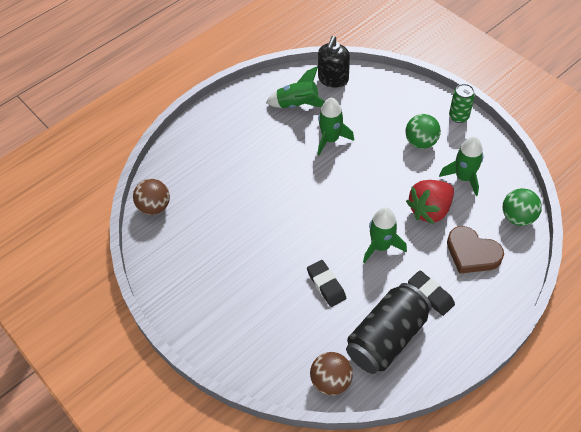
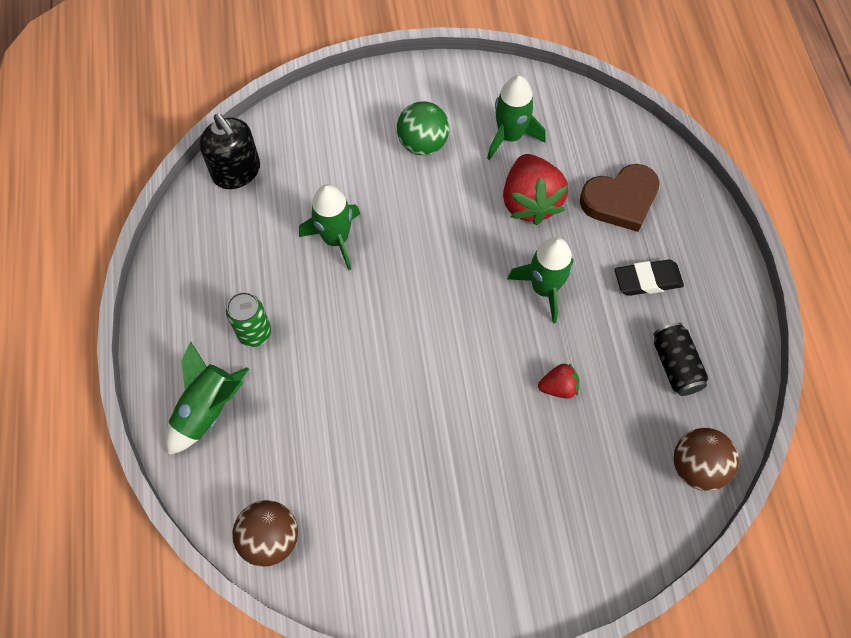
camera: 60 degrees left, 10 degrees up
(297, 104) = (243, 241): green rocket -> green rocket (208, 410)
(326, 285) = (558, 387): black eraser -> red strawberry
(386, 337) = (675, 365): black can -> black can, size x0.53
(458, 116) = (417, 80): green can -> green can (254, 333)
(517, 217) = (603, 123): green ball -> none

